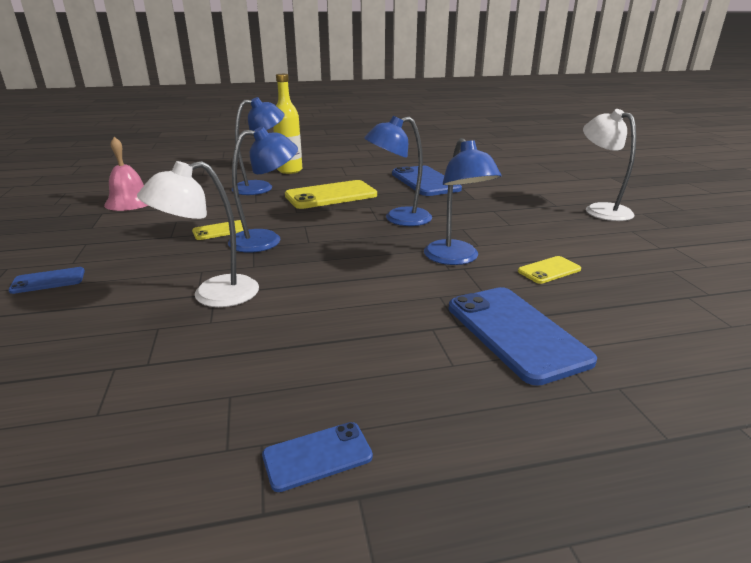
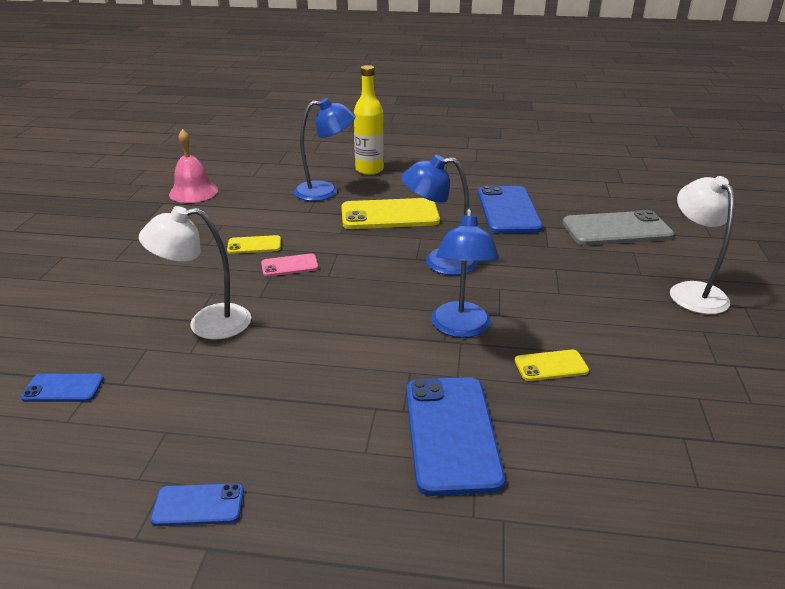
camera: 20 degrees right, 5 degrees up
(48, 281) = (87, 278): blue phone -> blue phone (63, 388)
(266, 240) = (289, 266): blue lamp -> pink phone
(514, 183) = (616, 229): none -> grey phone

